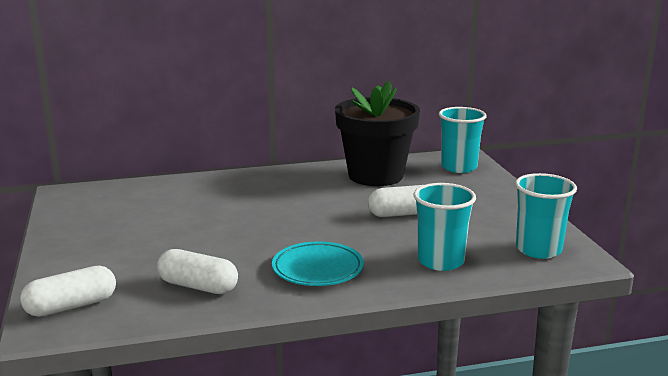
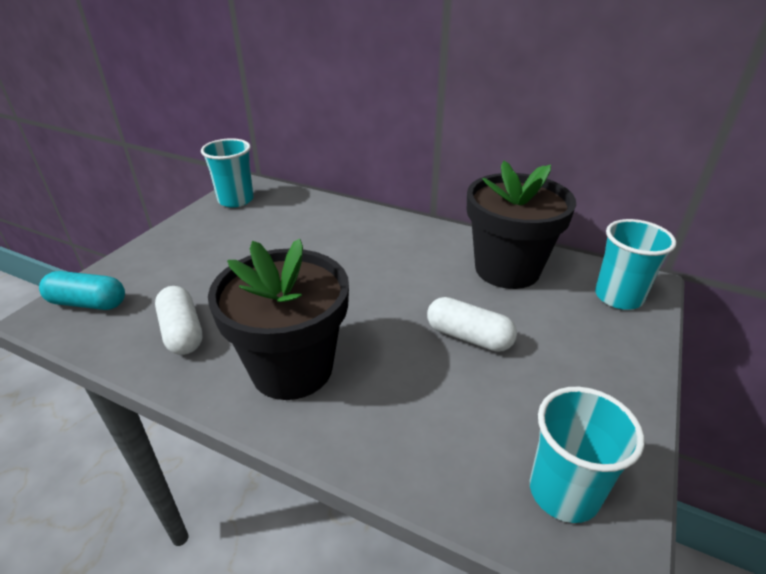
camera: 40 degrees right, 15 degrees up
(71, 306) = (88, 303): white capsule -> turquoise capsule
(317, 269) = (292, 368): turquoise plate -> black flower pot
(440, 261) = (418, 433): turquoise cup -> turquoise cup (236, 200)

